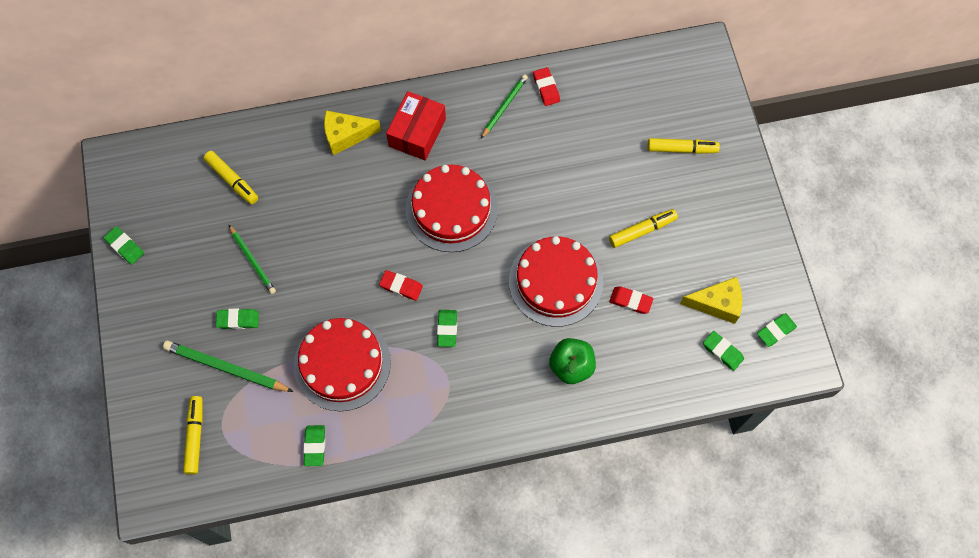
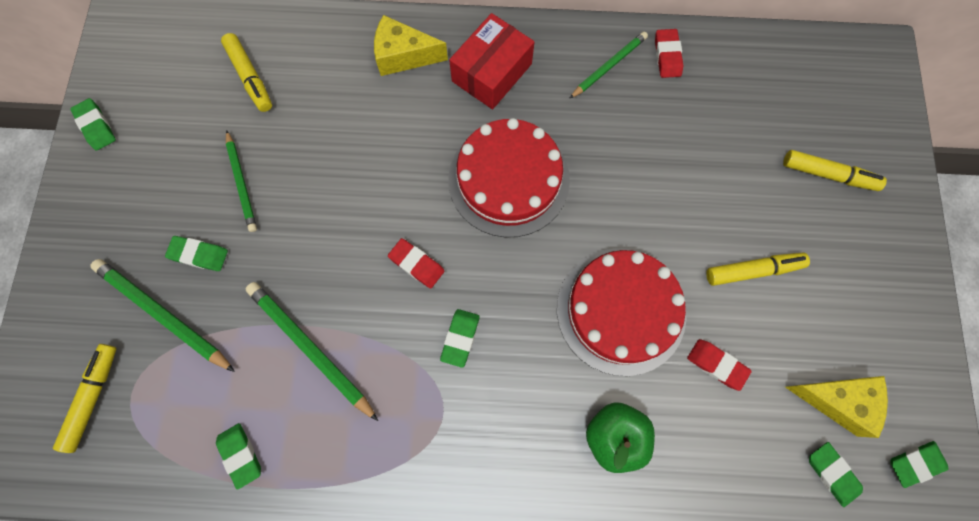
camera: 15 degrees right, 5 degrees up
(315, 446) = (240, 455): green eraser -> green eraser turned 45 degrees counterclockwise
(342, 363) = (311, 348): red cake -> green pencil

